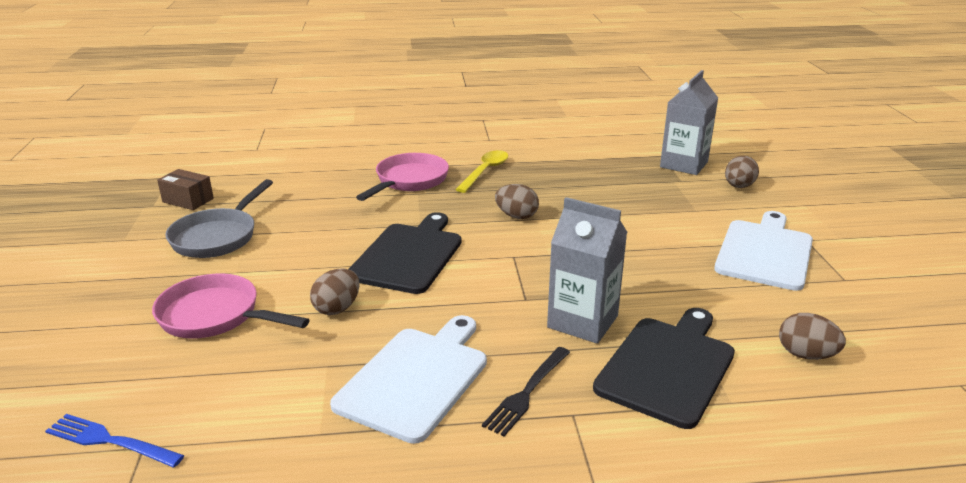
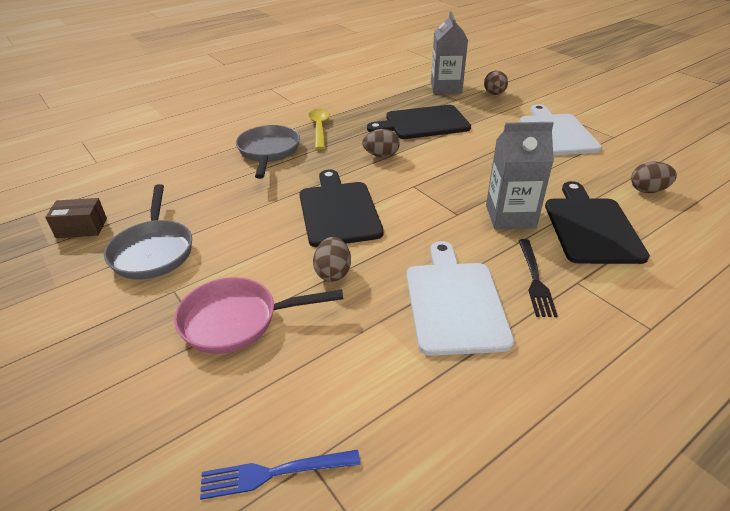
camera: 30 degrees left, 10 degrees up
(409, 181) = (268, 152): pink pan -> grey pan
(606, 196) = (423, 123): none -> black cutting board

